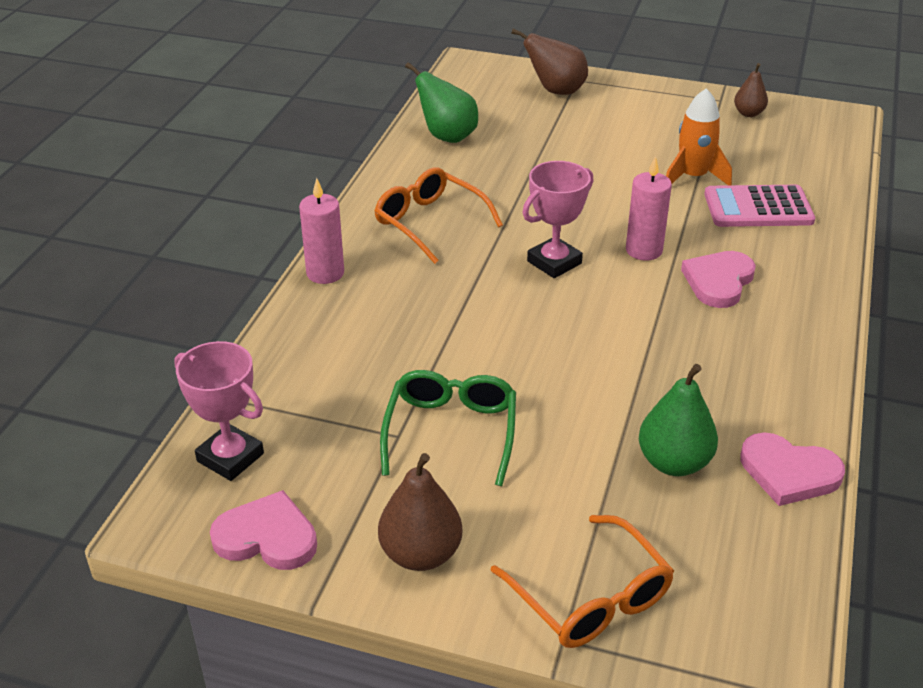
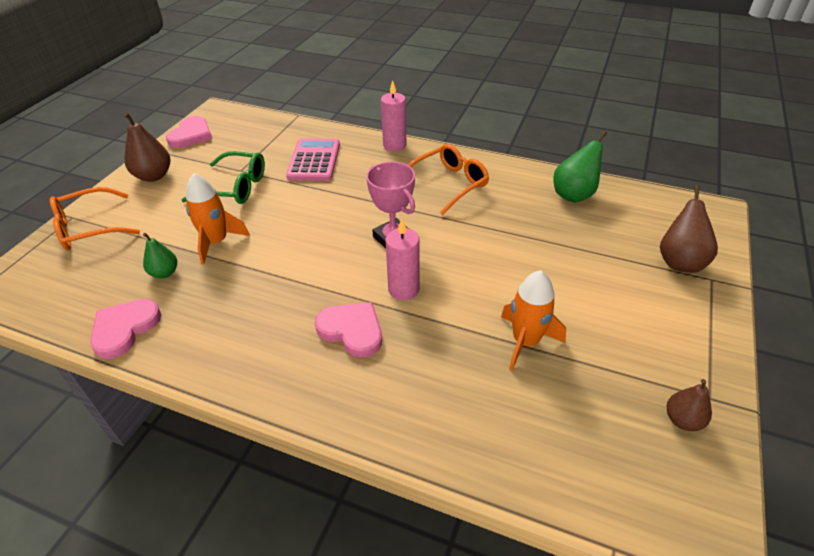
camera: 95 degrees right, 5 degrees up
(230, 457) = (248, 124): pink trophy -> none
(594, 423) = (216, 242): none -> orange rocket
(674, 462) = (164, 273): green pear -> green pear, size x0.62
(758, 208) = (469, 384): pink calculator -> pink calculator (314, 160)

